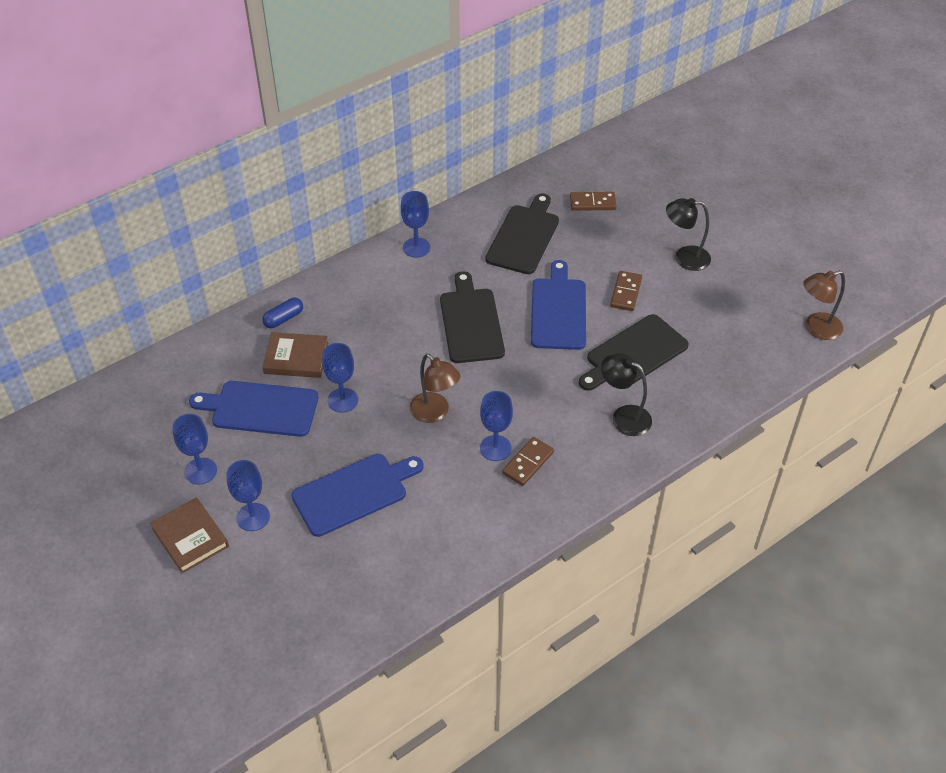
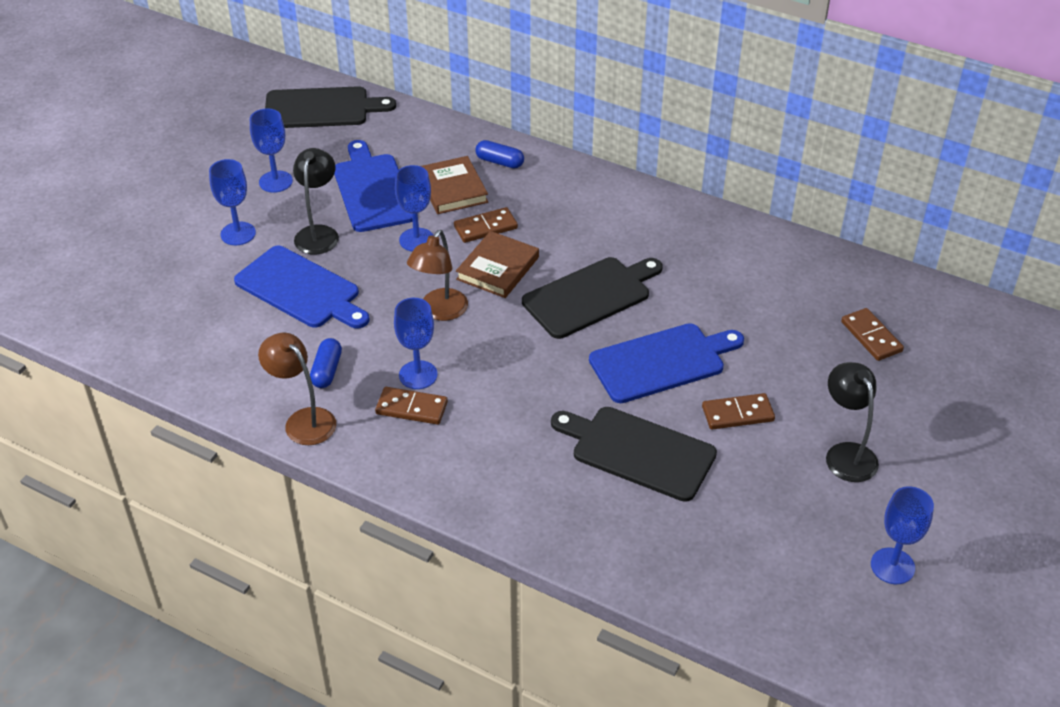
camera: 65 degrees right, 5 degrees down
(190, 537) = (196, 204): brown book -> brown book (498, 268)
(357, 354) = (485, 227): none -> brown domino
(416, 247) = (672, 217): blue goblet -> blue goblet (892, 566)
(459, 503) = (327, 371): none -> blue capsule
(524, 237) = (760, 295): black cutting board -> black cutting board (321, 108)
(624, 417) = (530, 472): black lamp -> black lamp (318, 233)
(816, 328) = (821, 635): brown lamp -> brown lamp (303, 420)

